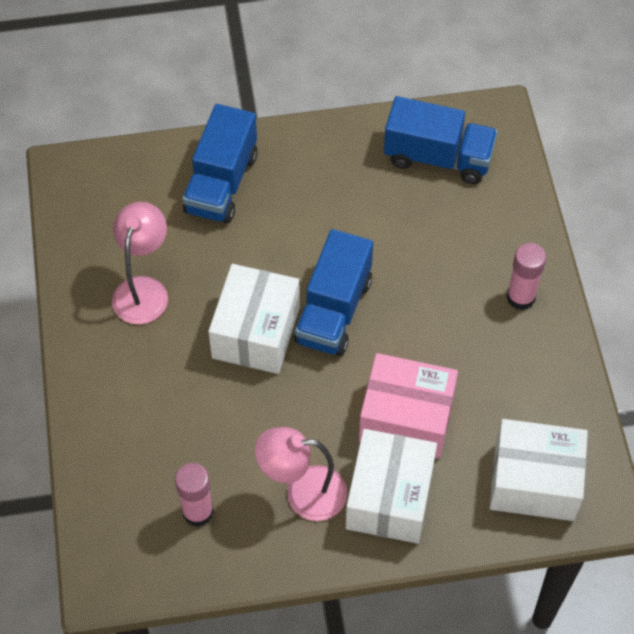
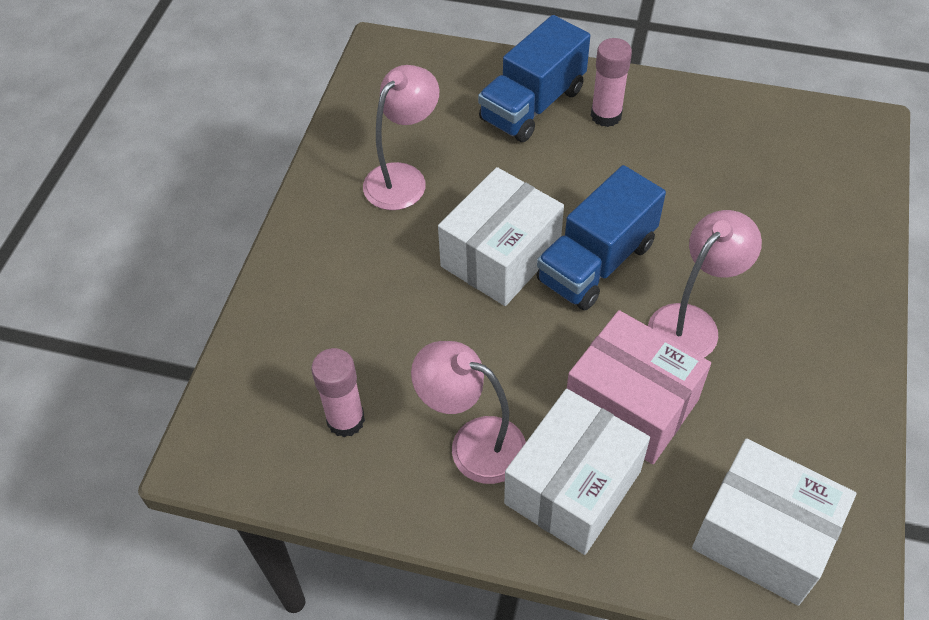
camera: 25 degrees right, 5 degrees down
(425, 336) = (692, 322): none -> pink lamp
(438, 157) = (780, 147): blue truck -> none
(520, 297) = (824, 319): pink glue stick -> pink glue stick (606, 115)

